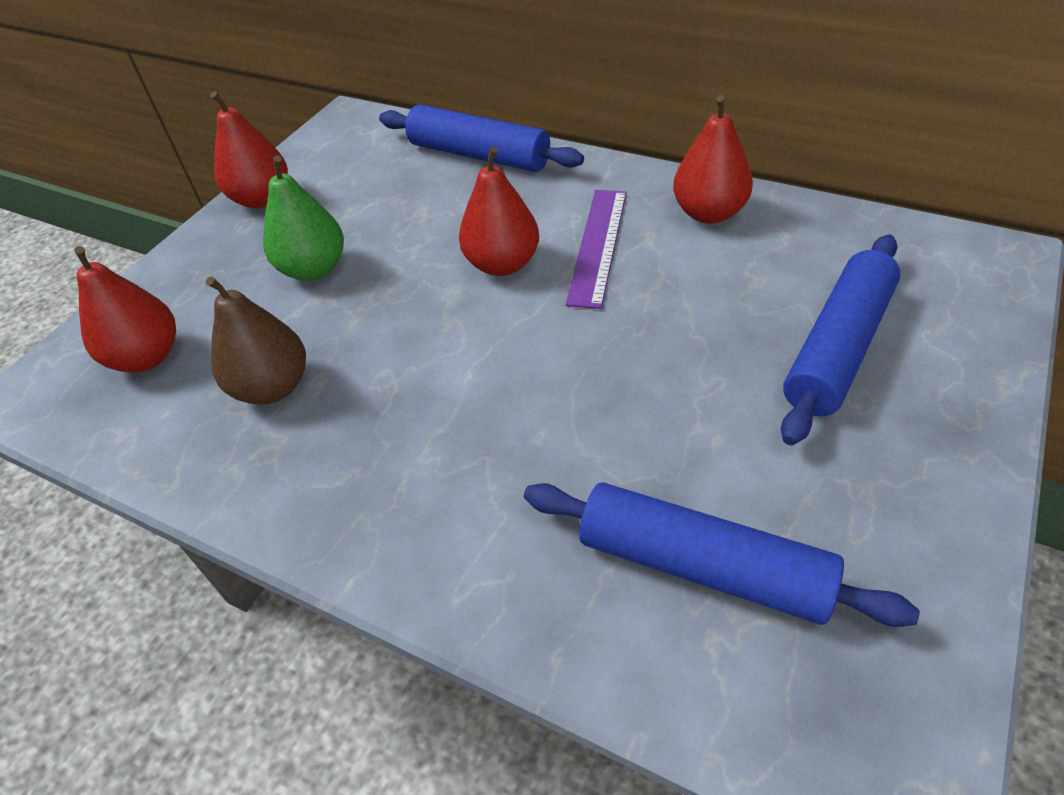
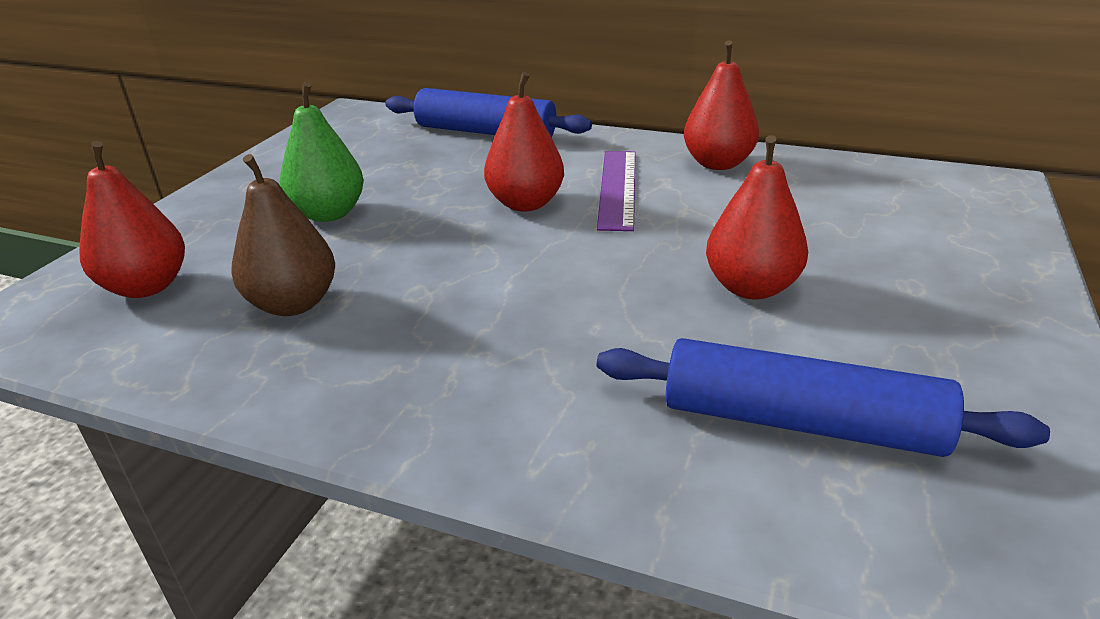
camera: 10 degrees left, 15 degrees down
(262, 199) = (267, 166): red pear -> red pear (751, 287)
(837, 348) = (873, 249): blue rolling pin -> none

